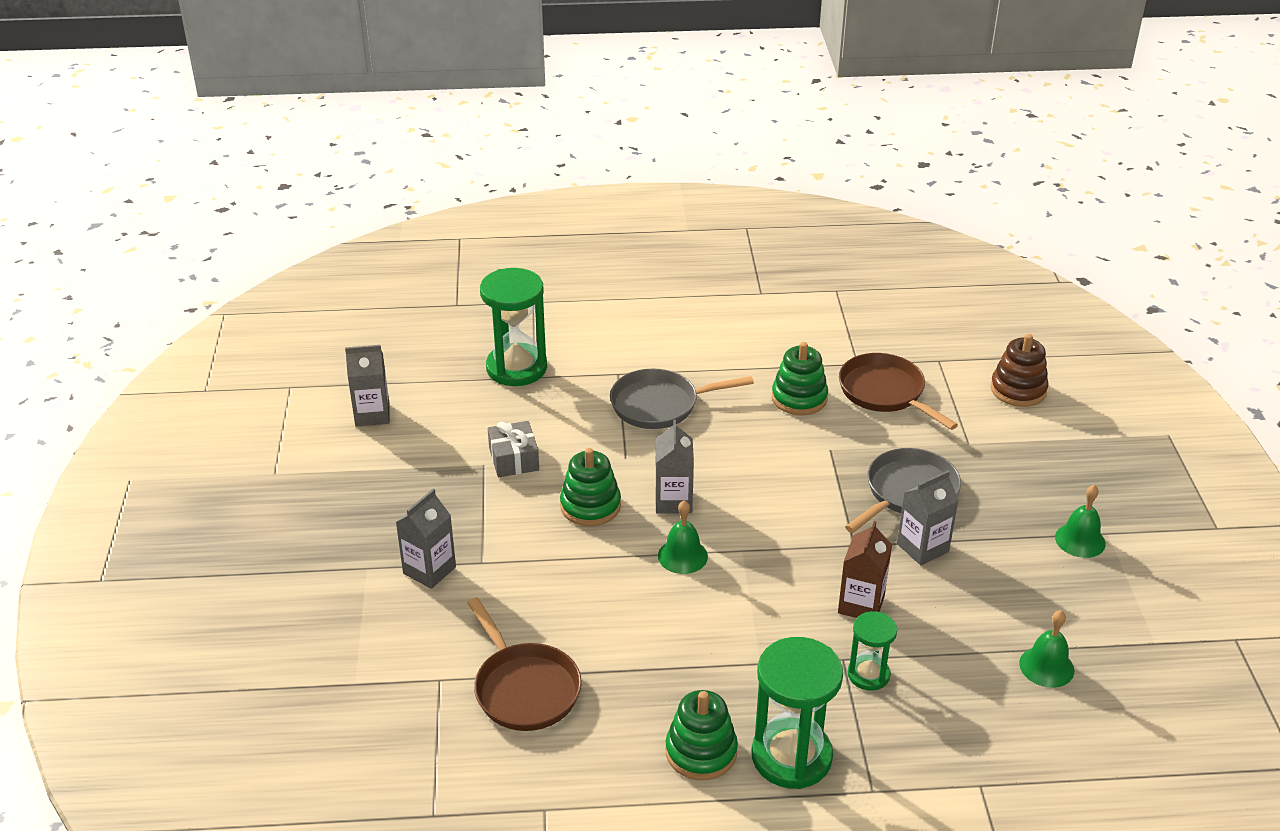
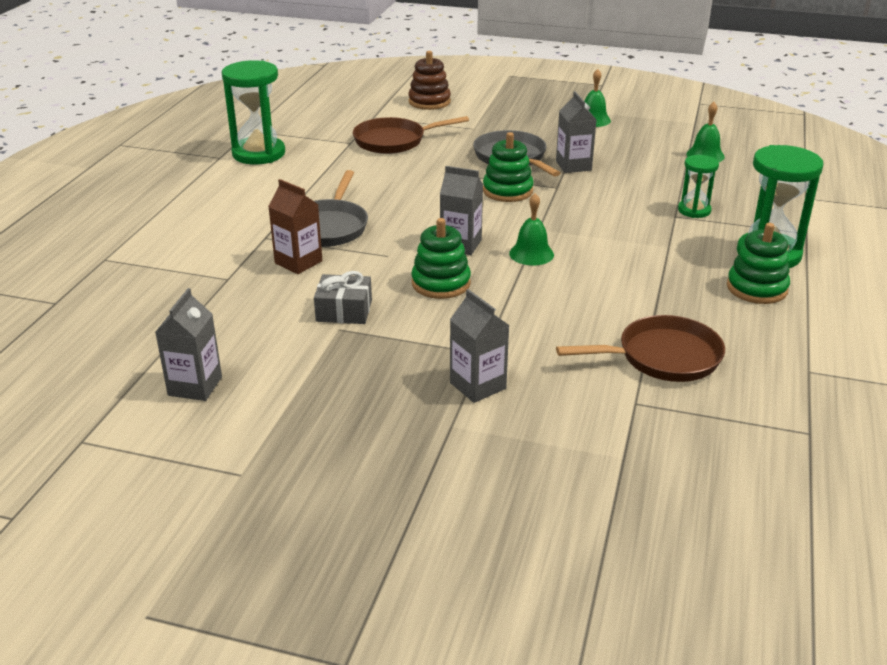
camera: 70 degrees left, 5 degrees down
(516, 368) = (203, 286): green hourglass -> green hourglass (258, 154)
(799, 398) = (372, 171): green stacking toy -> green stacking toy (507, 191)
(861, 605) = (622, 198): brown carton -> brown carton (298, 262)

